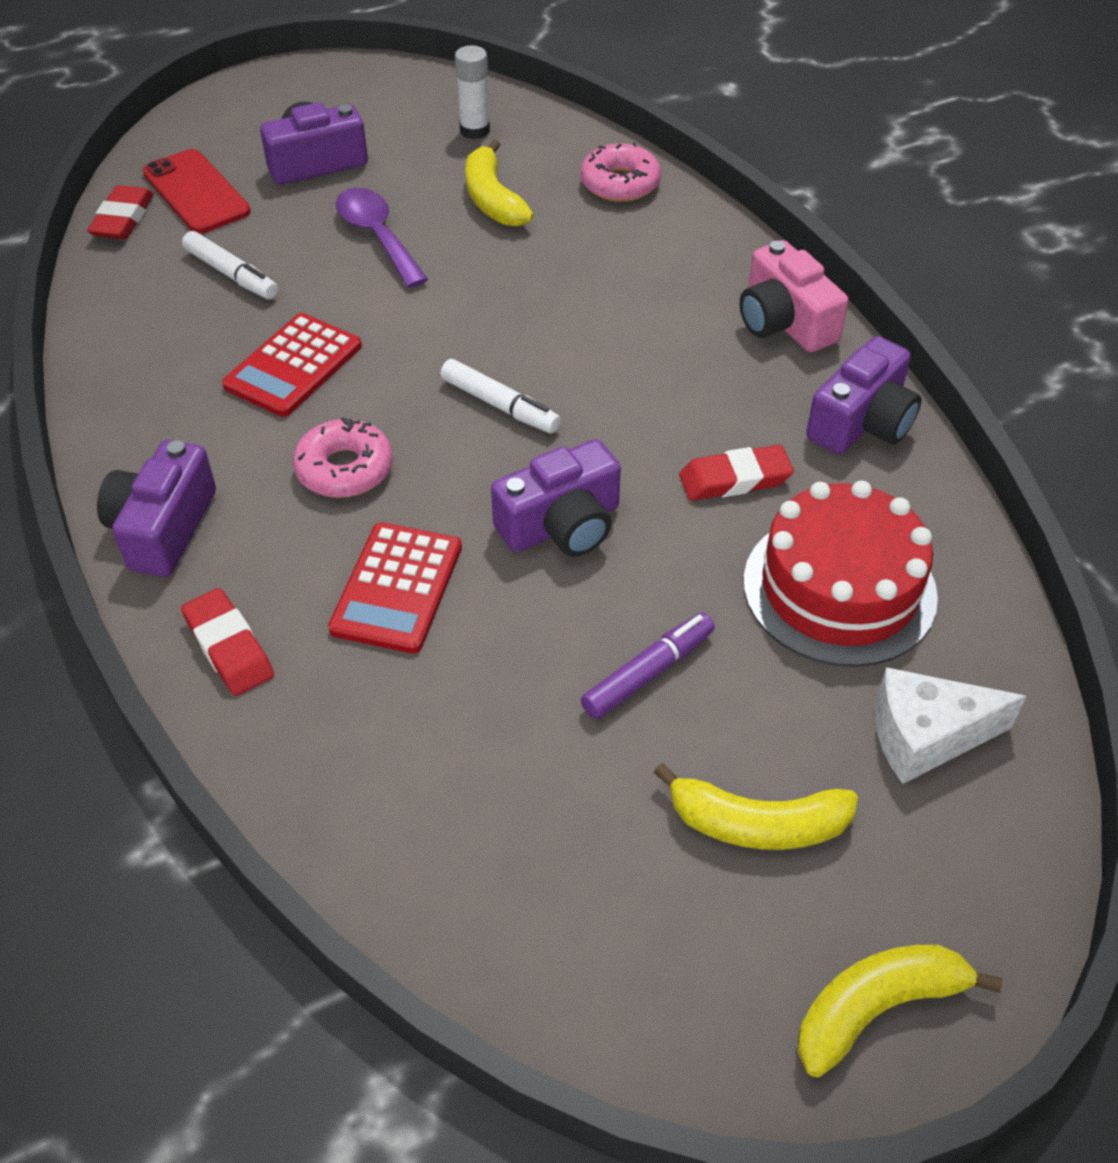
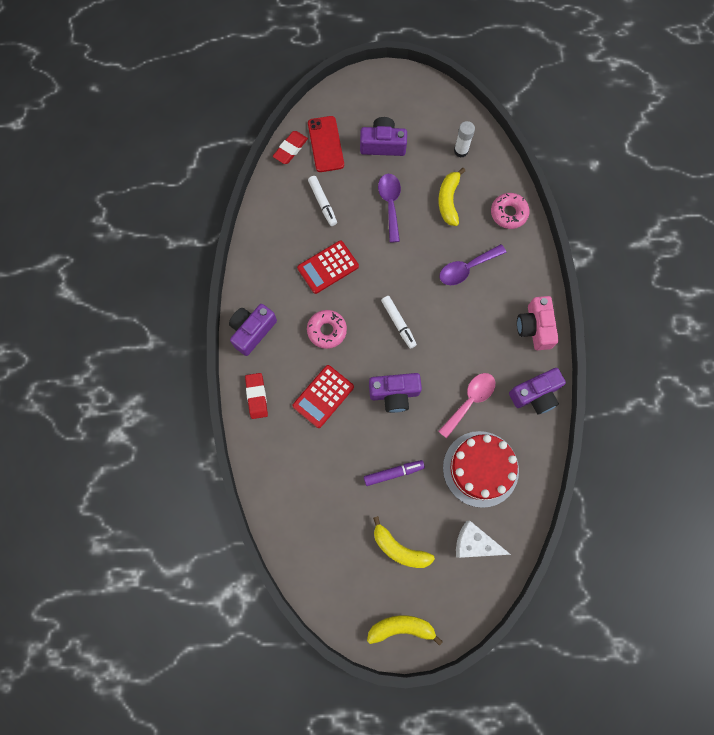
camera: 25 degrees right, 25 degrees up
(590, 280) = (466, 268): none -> purple spoon
(735, 479) = (470, 401): red eraser -> pink spoon

